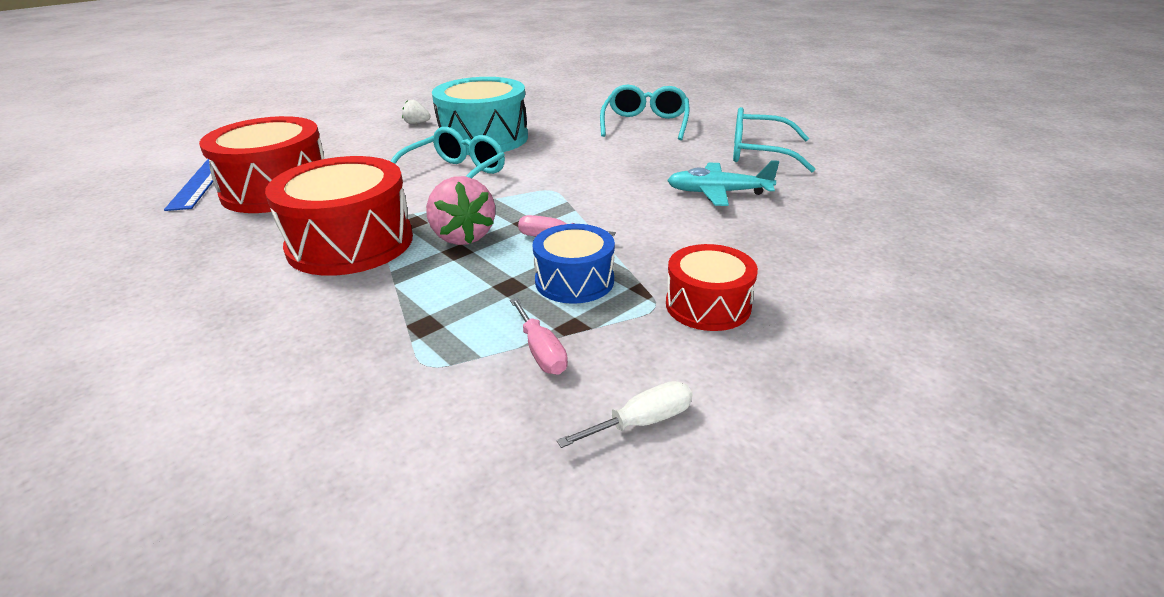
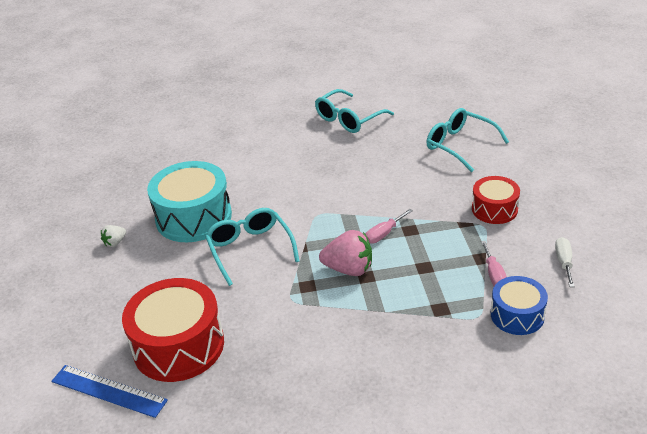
camera: 55 degrees left, 5 degrees up
(350, 243) = (313, 320): red drum -> none
(541, 351) = (494, 274): pink screwdriver -> pink screwdriver turned 75 degrees clockwise
(574, 281) = (438, 242): blue drum -> blue drum (517, 315)
(645, 124) = (253, 139): turquoise glasses -> turquoise glasses (459, 145)
(718, 193) = (385, 156): turquoise plane -> none

